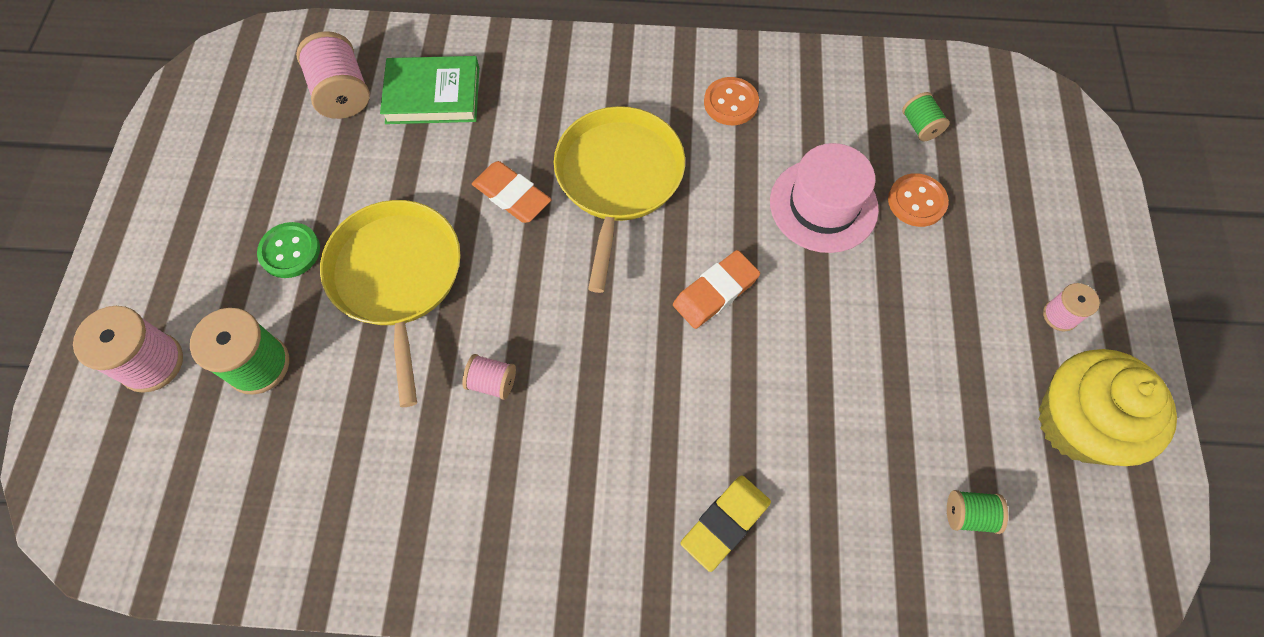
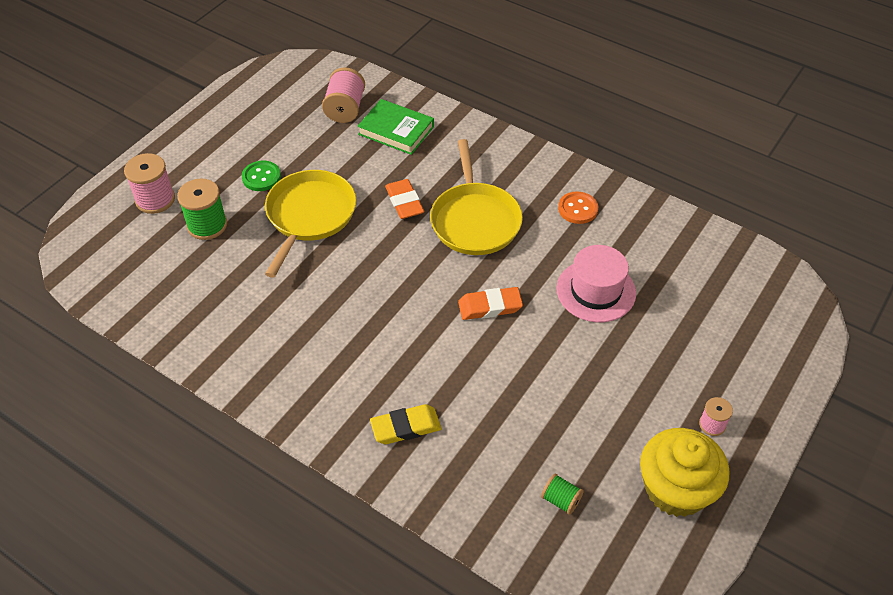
camera: 30 degrees right, 15 degrees down
(492, 382) = (324, 292): pink spool -> none
(618, 178) = (475, 220): yellow pan -> yellow pan turned 135 degrees clockwise
(916, 201) = (661, 316): orange button -> none
(920, 126) = (698, 275): green spool -> none

